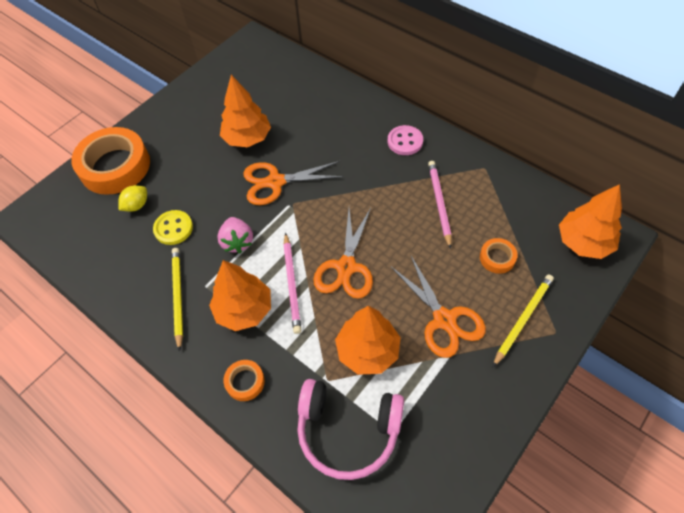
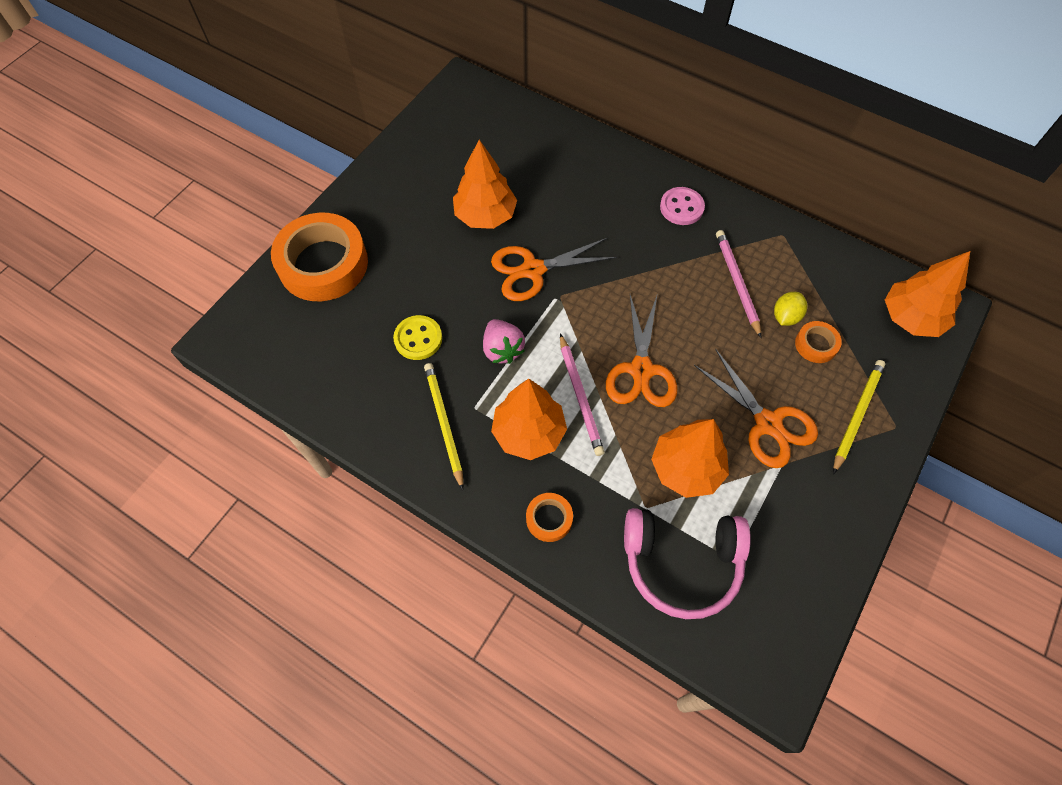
camera: 10 degrees left, 5 degrees up
(137, 205) = (364, 313): yellow lemon -> yellow lemon (785, 316)

